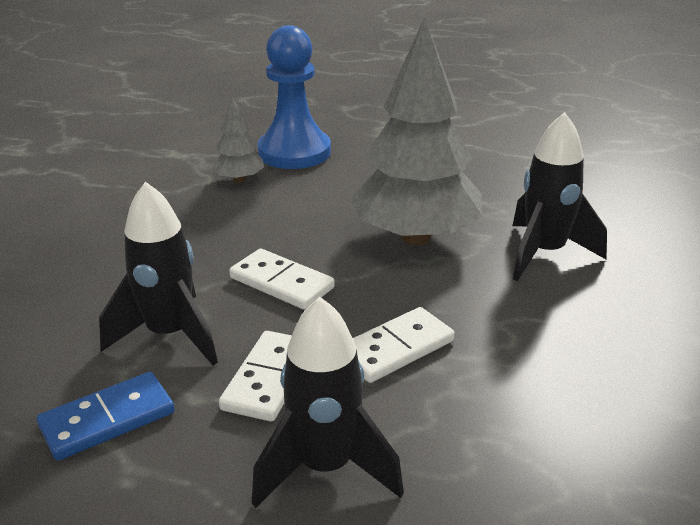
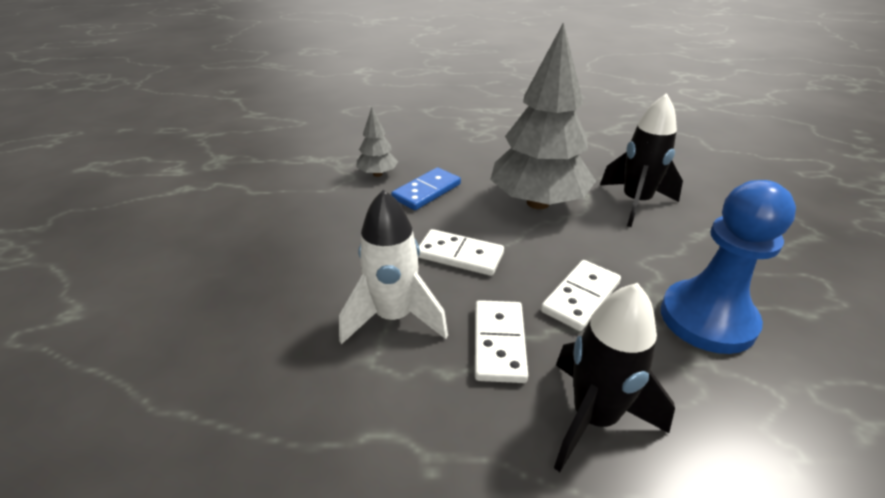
camera: 15 degrees left, 5 degrees up
(107, 419) = (381, 411): blue domino -> blue domino (426, 191)
(170, 335) = (394, 317): black rocket -> white rocket
(294, 152) = (408, 147): blue pawn -> blue pawn (707, 319)

